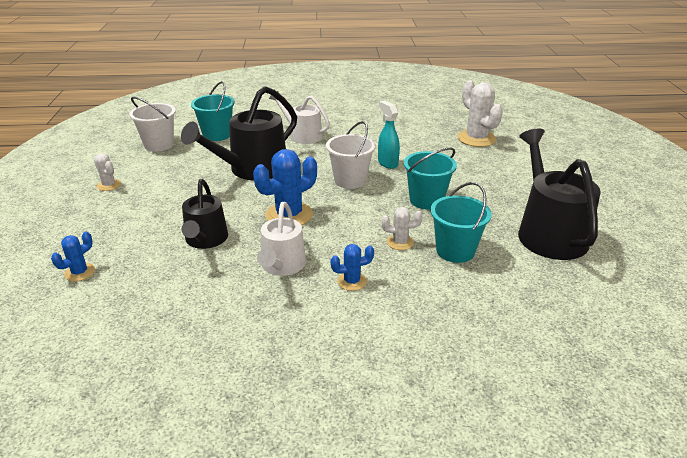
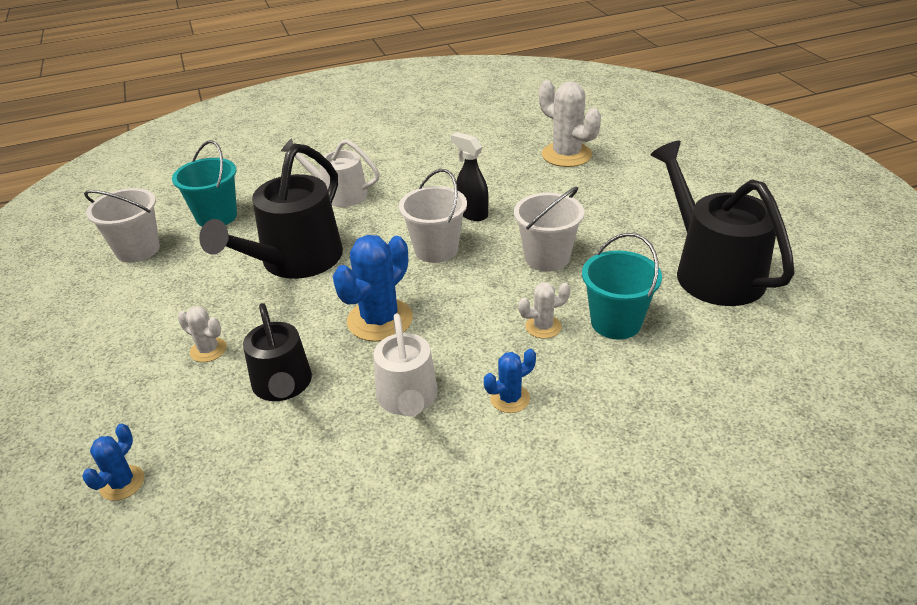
camera: 15 degrees left, 5 degrees up
(109, 185) = (94, 331): white cactus -> white cactus (208, 350)
(387, 163) = (472, 213): turquoise spray bottle -> black spray bottle
(426, 200) = (547, 258): turquoise bucket -> white bucket

